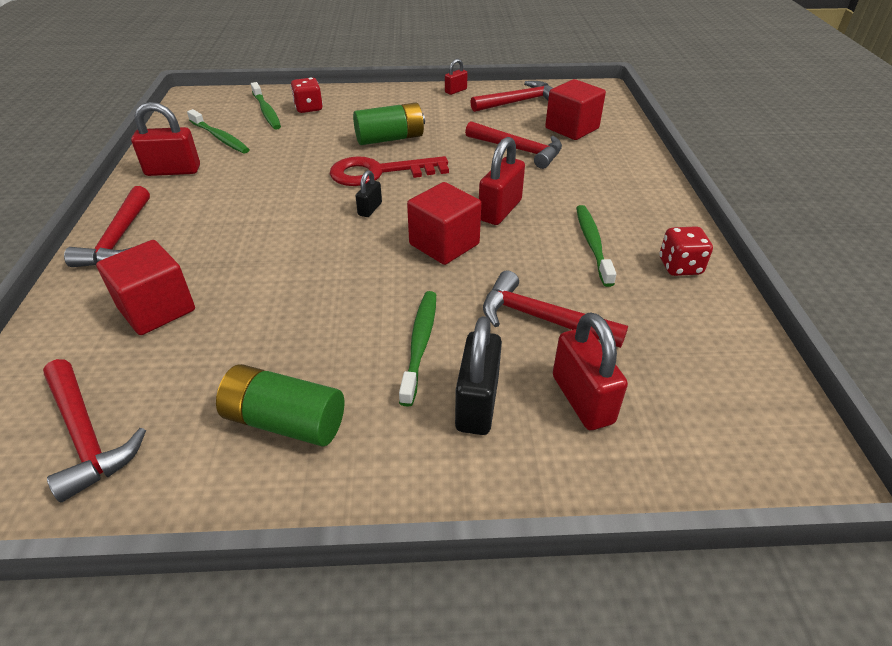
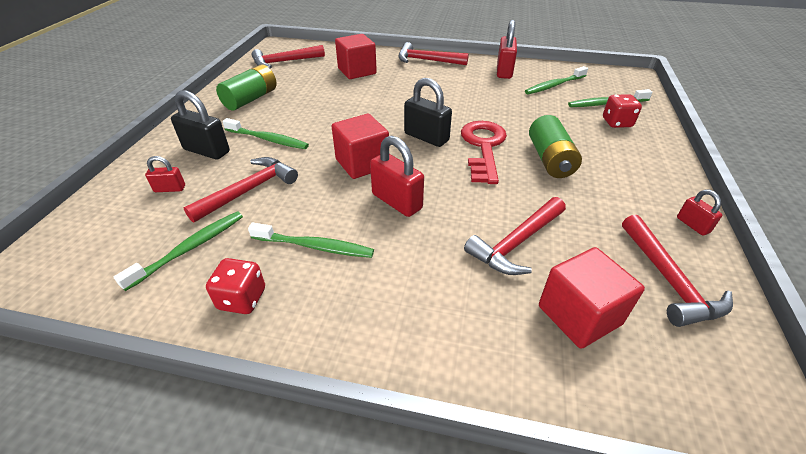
camera: 105 degrees right, 0 degrees up
(370, 209) = (426, 137): black padlock -> black padlock, size x1.82
(582, 399) = (170, 189): red padlock -> red padlock, size x0.55
(657, 326) = (190, 248): none -> green toothbrush

